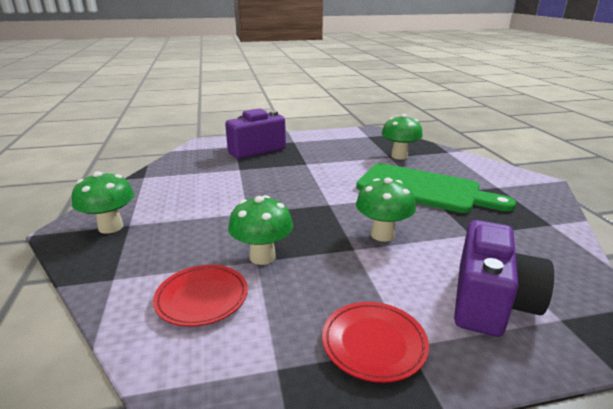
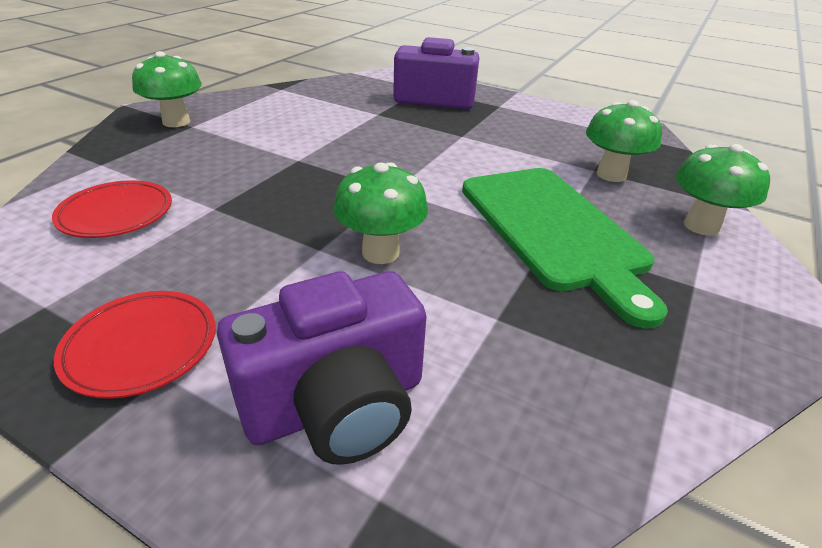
camera: 40 degrees right, 10 degrees up
(262, 257) = (225, 207): green mushroom -> green mushroom (701, 226)

